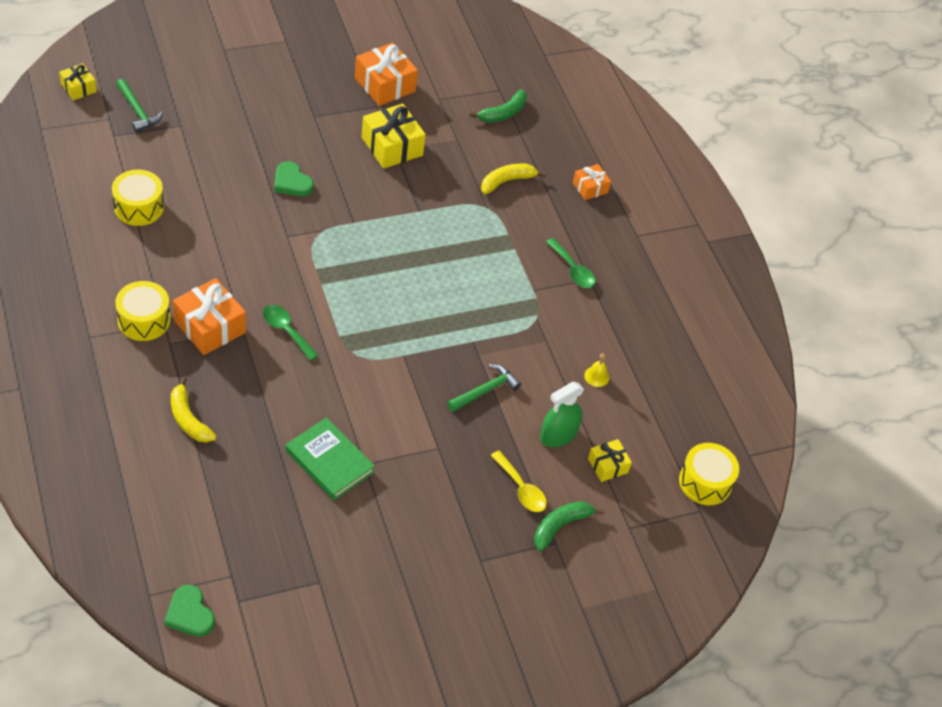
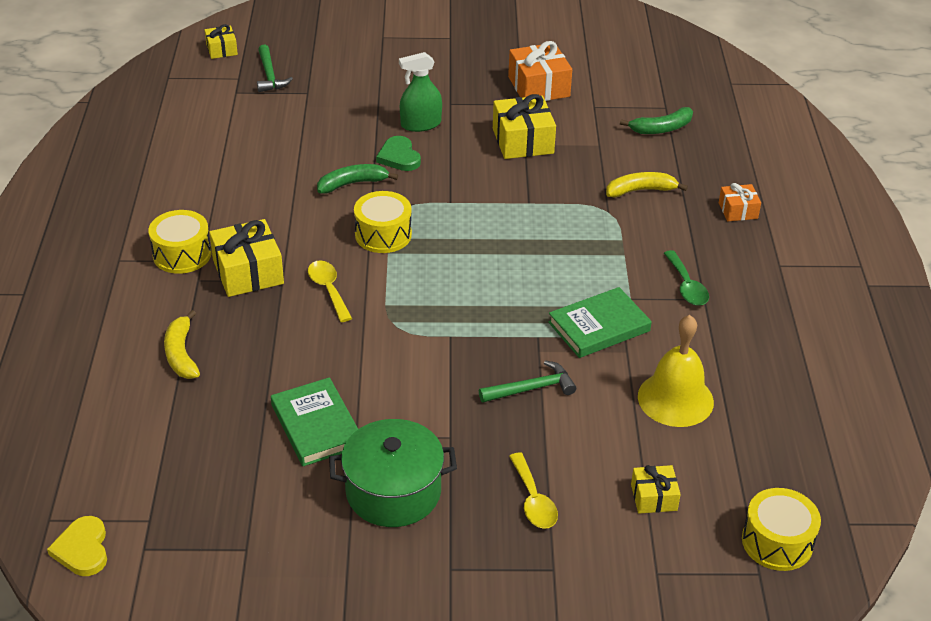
camera: 25 degrees right, 10 degrees down
(139, 207) = (229, 155): yellow drum -> yellow drum (383, 234)
(189, 614) = (82, 549): green heart -> yellow heart
(210, 327) = (248, 272): orange gift -> yellow gift
(286, 330) = (328, 289): green spoon -> yellow spoon
(413, 506) = (393, 491): none -> green pot
(517, 322) = (599, 326): none -> green book
(558, 435) = (603, 452): green spray bottle -> green spray bottle (421, 124)
(560, 526) = (567, 552): green banana -> green banana (352, 184)
(596, 376) = (675, 399): yellow bell -> yellow bell, size x2.39

